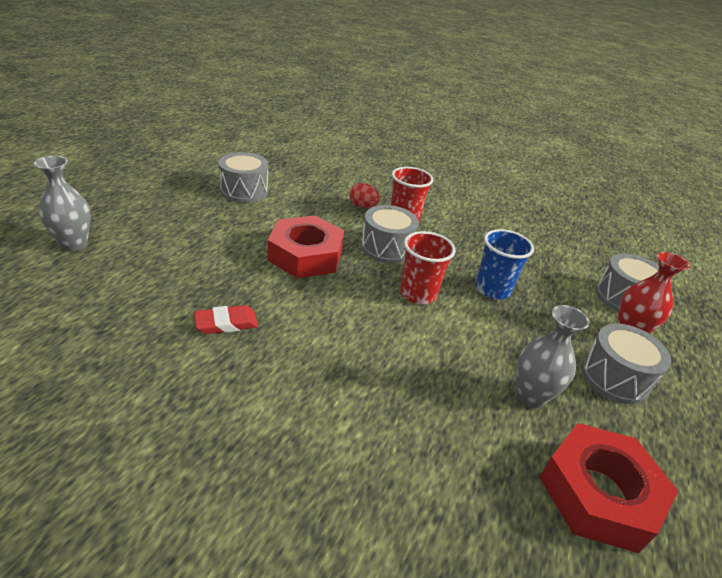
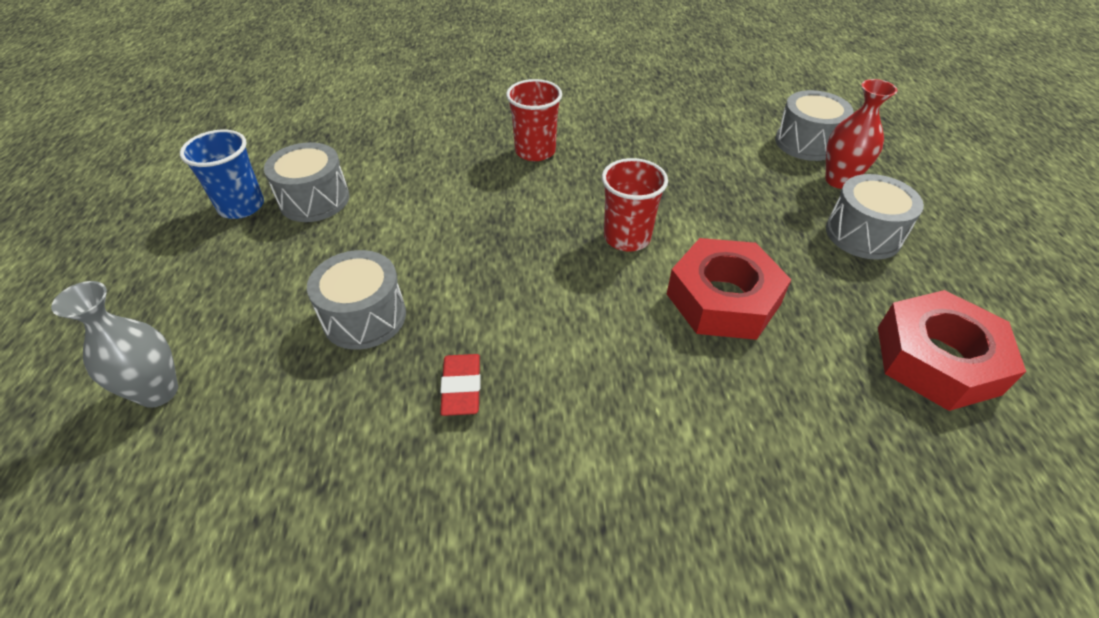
camera: 25 degrees left, 10 degrees up
(226, 323) = (461, 387): red eraser -> red eraser turned 45 degrees counterclockwise
(306, 255) = (470, 252): red nut -> red nut (723, 299)
(363, 206) = (475, 154): red egg -> none
(386, 248) = (547, 197): grey drum -> grey drum (364, 317)
(492, 289) = (690, 194): blue cup -> blue cup (241, 206)
(530, 396) = (815, 295): grey vase -> none

